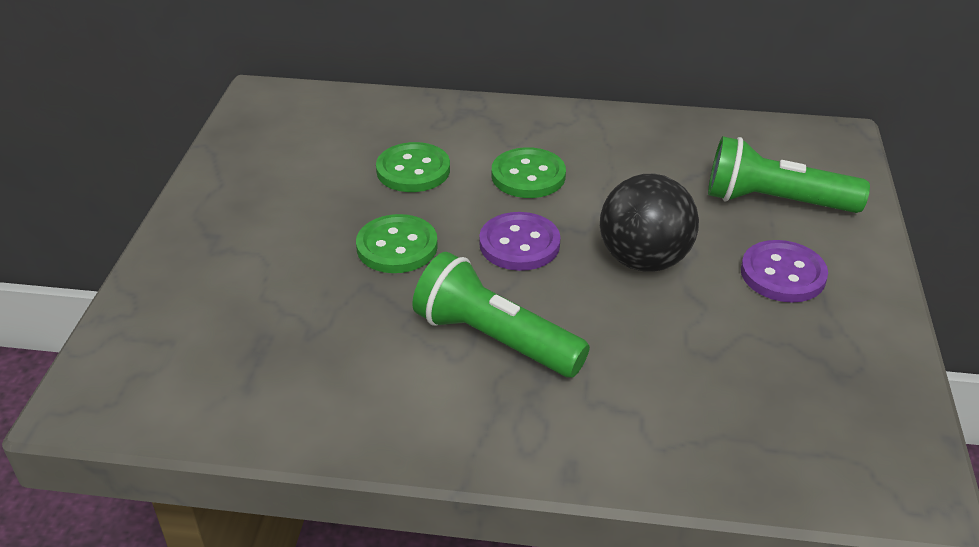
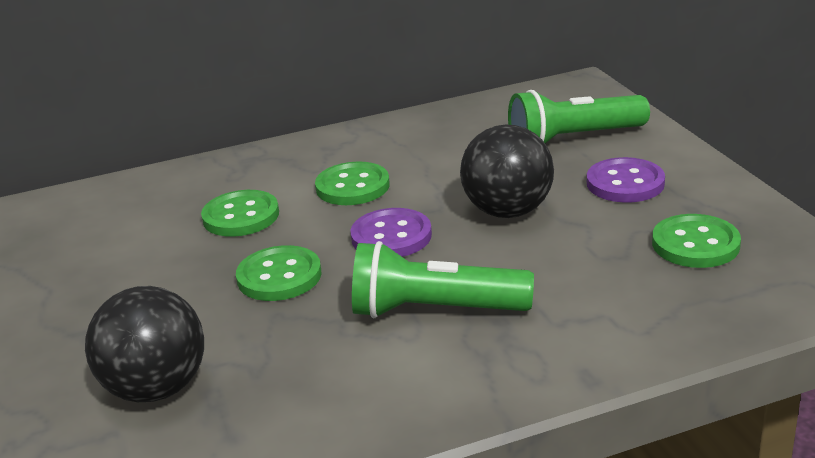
camera: 25 degrees left, 10 degrees down
(228, 315) = (157, 388): none -> black ball
(792, 374) = (695, 244): none -> green button

